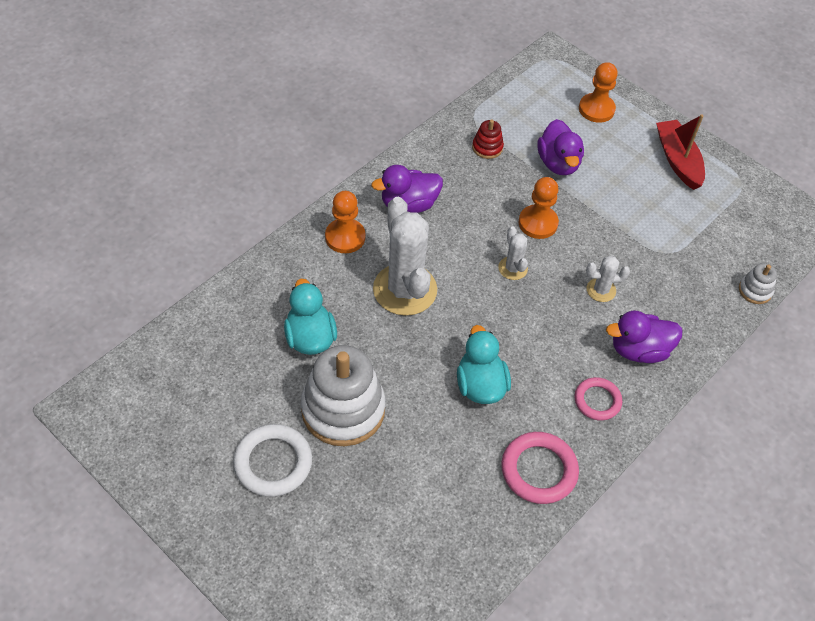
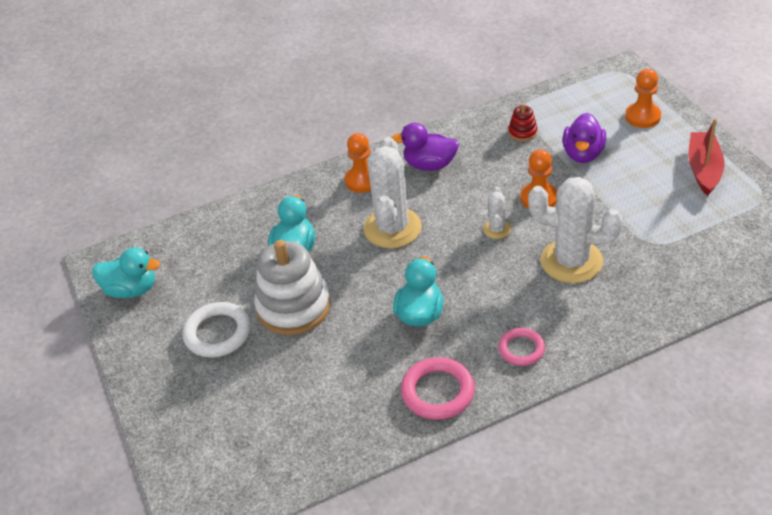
camera: 30 degrees right, 10 degrees down
(142, 433) = (131, 289): none -> turquoise duck
(601, 290) = (571, 261): white cactus -> white cactus, size x2.13
(639, 350) = (583, 317): purple duck -> none
(755, 290) = (729, 291): white stacking toy -> none

